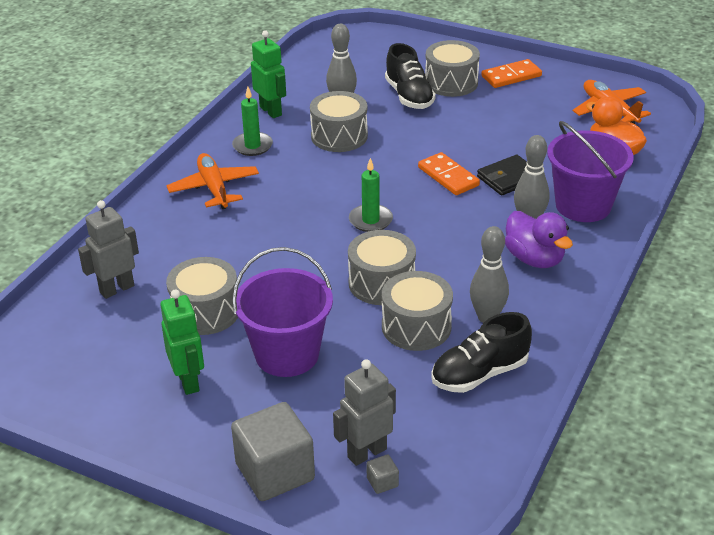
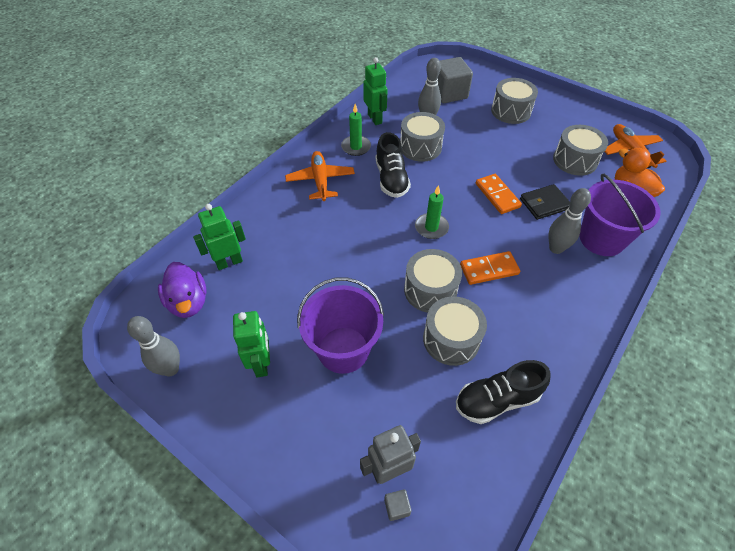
camera: 10 degrees right, 15 degrees up
(116, 289) = (229, 262): grey robot -> green robot
(205, 311) = (289, 295): grey drum -> grey drum (575, 160)
(275, 472) = (309, 476): grey cube -> grey cube (449, 93)
(409, 96) = (478, 119): black shoe -> black shoe (391, 179)
(487, 317) = (510, 340): grey bowling pin -> grey bowling pin (171, 369)
(511, 76) = (557, 111): orange domino -> orange domino (489, 269)
(534, 259) = (556, 286): purple duck -> purple duck (188, 302)

